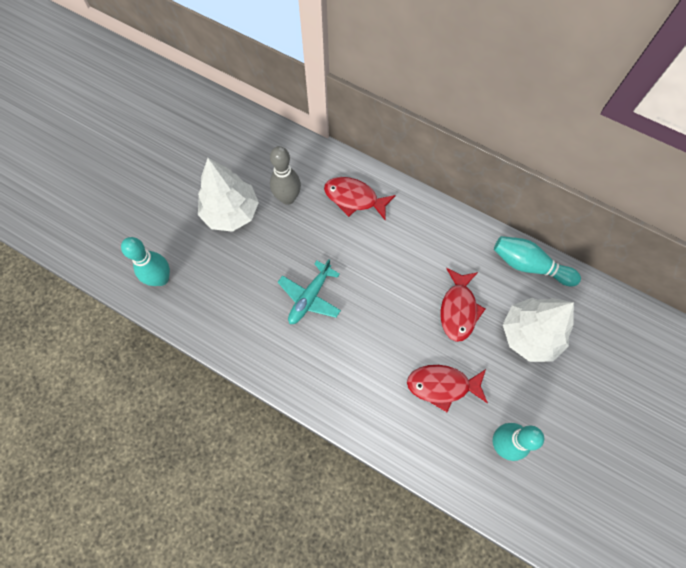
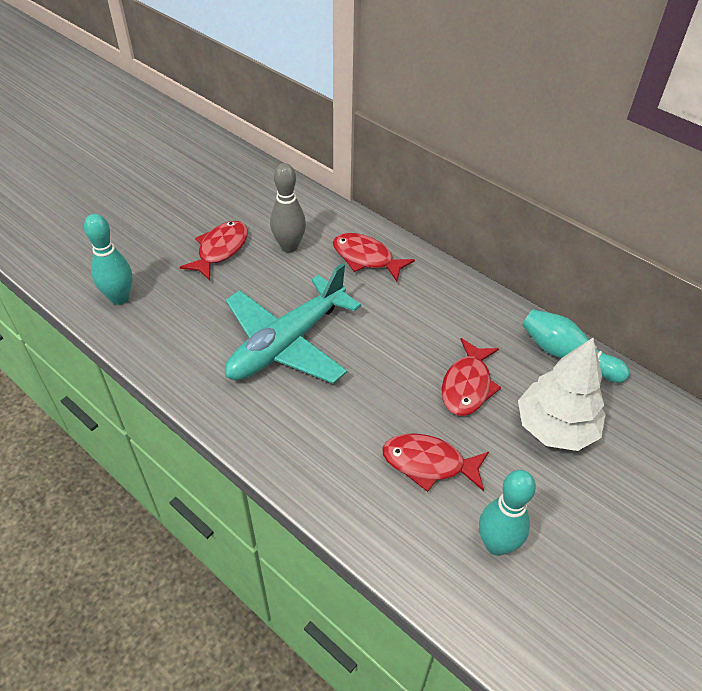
camera: 10 degrees right, 20 degrees down
(231, 212) = (220, 250): white tree -> red fish
(309, 297) = (286, 343): turquoise plane -> turquoise plane, size x1.79

